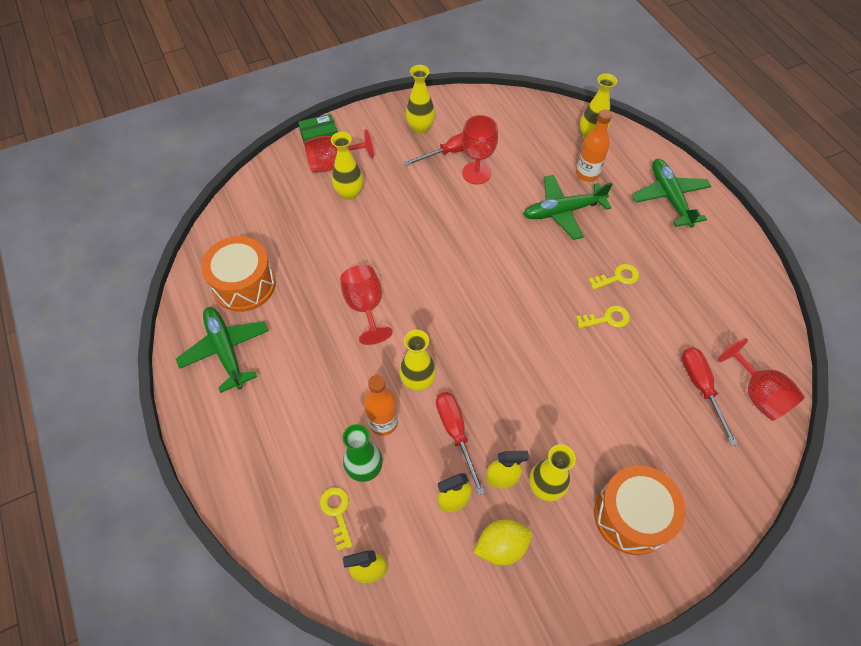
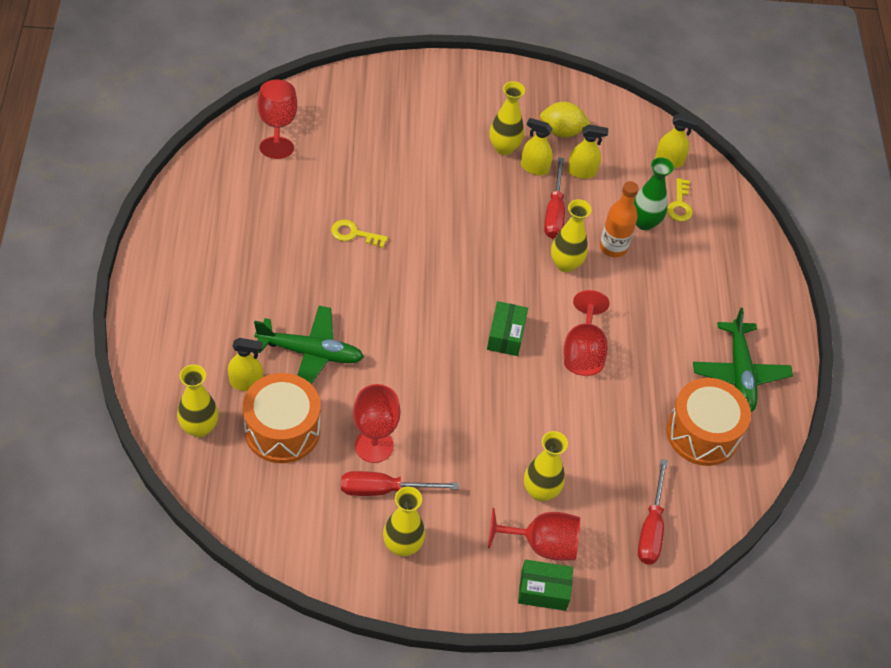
camera: 160 degrees left, 5 degrees down
(433, 291) = (506, 335): none -> green box
(587, 174) = (246, 382): orange bottle -> yellow spray bottle
(617, 277) = (312, 263): yellow key -> none
(631, 516) = (450, 104): orange drum -> orange drum (282, 430)
(669, 197) = (181, 313): green plane -> none
(701, 387) = (320, 150): red screwdriver -> red screwdriver (651, 528)

